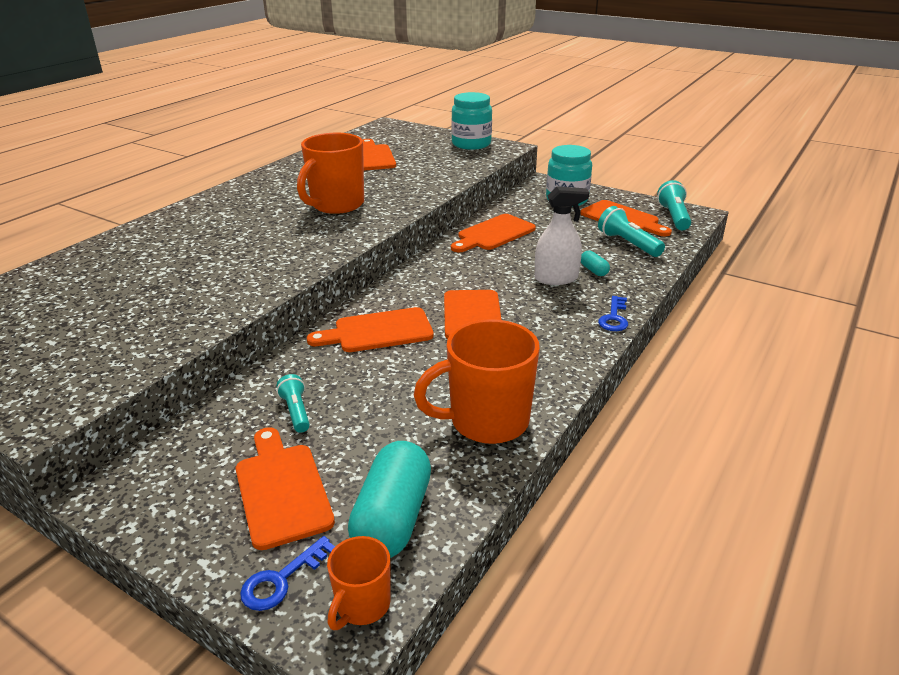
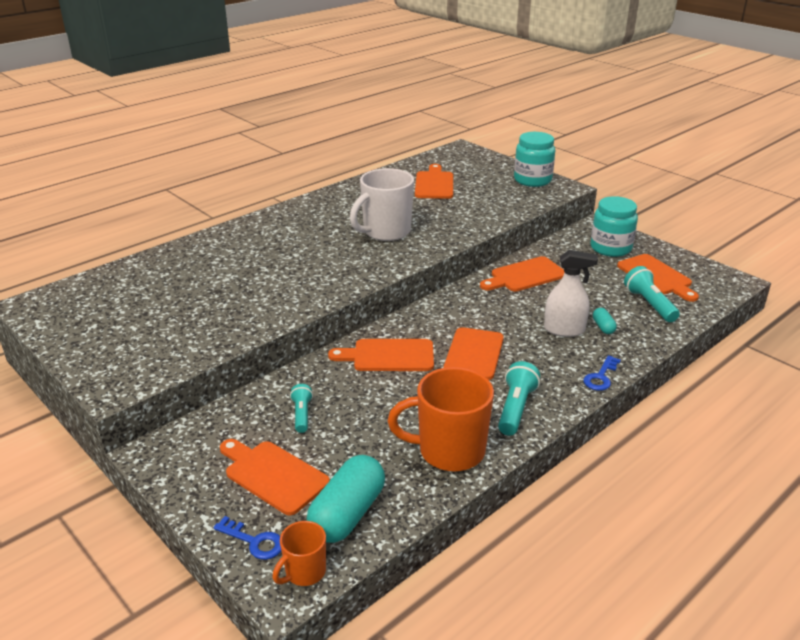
camera: 15 degrees right, 0 degrees up
(281, 490) = (273, 475): orange cutting board -> orange cutting board turned 45 degrees counterclockwise
(282, 579) = (254, 541): blue key -> blue key turned 120 degrees counterclockwise
(336, 205) = (385, 232): orange mug -> white mug
(673, 217) = (710, 281): turquoise flashlight -> turquoise flashlight (516, 408)

